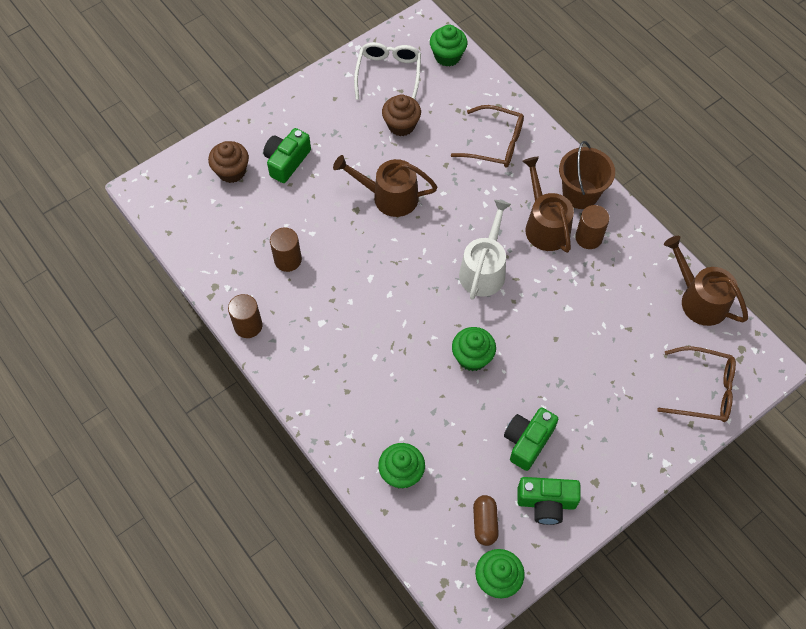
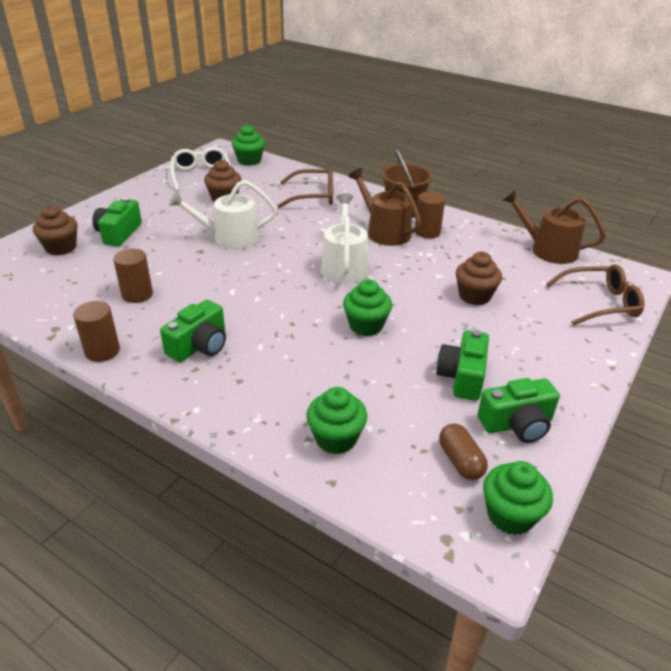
camera: 20 degrees left, 25 degrees down
(325, 341) = (199, 346): none -> green camera
(390, 197) = (230, 238): brown watering can -> white watering can
(588, 346) = (474, 296): none -> brown cupcake

